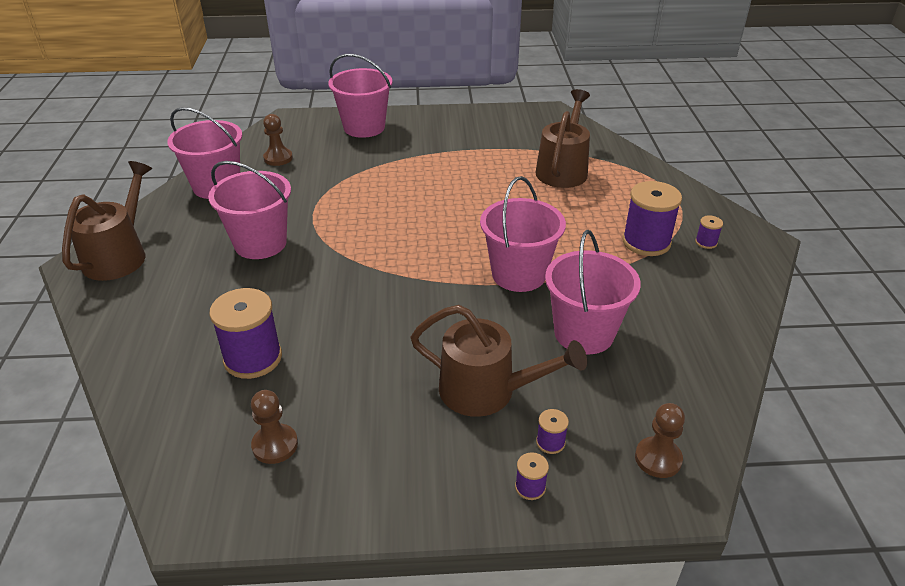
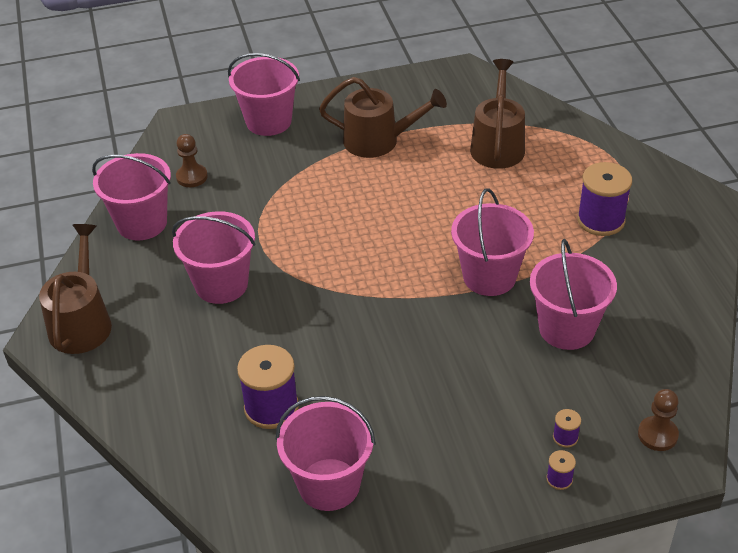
camera: 10 degrees left, 5 degrees up
(275, 445) = (329, 484): brown pawn -> pink bucket
(486, 391) = (496, 400): brown watering can -> brown watering can (378, 141)
(706, 242) = (657, 211): purple spool -> none

